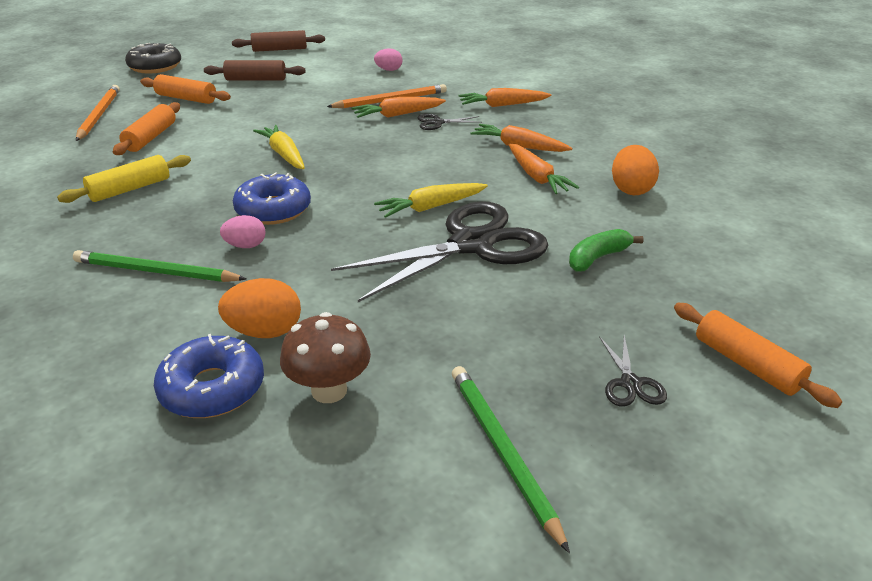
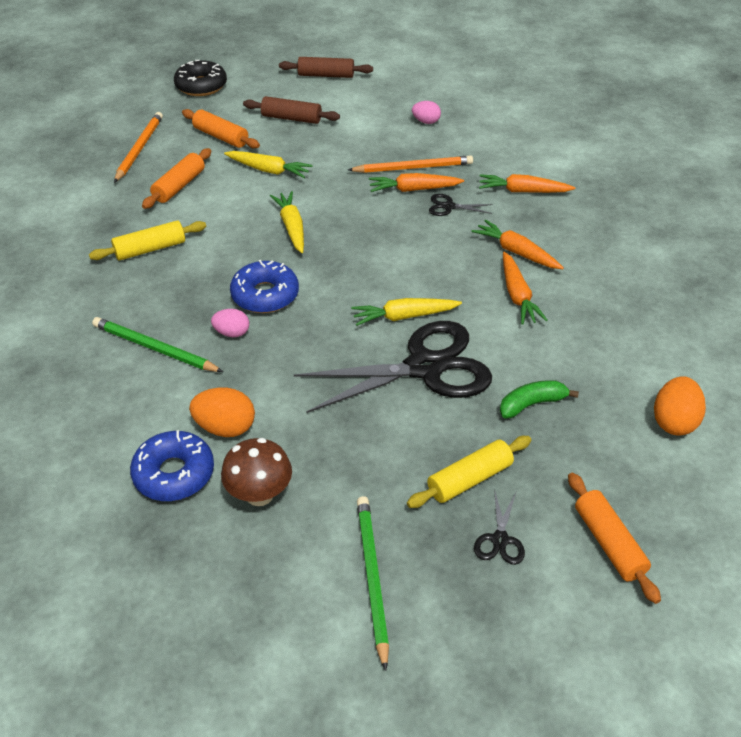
camera: 15 degrees right, 10 degrees up
(244, 116) = (268, 170): none -> yellow carrot
(567, 333) = (469, 479): none -> yellow rolling pin
(631, 189) = (602, 327): orange egg -> orange egg (674, 421)

